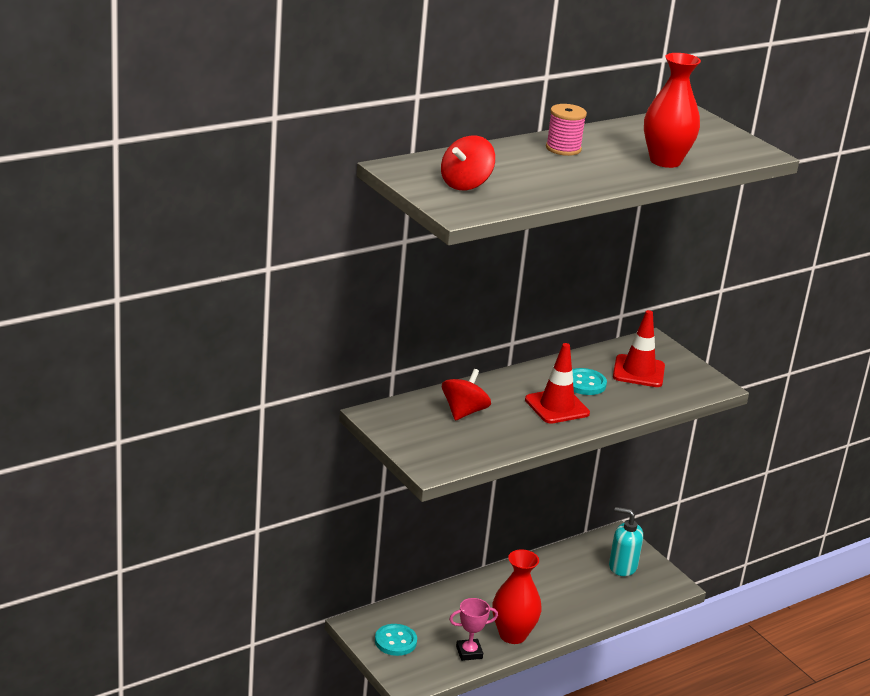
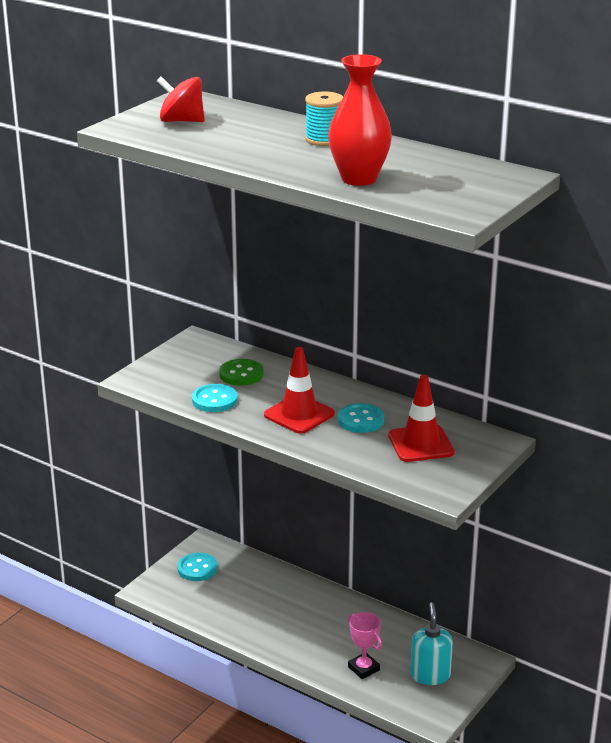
camera: 70 degrees right, 0 degrees up
(464, 412) = (241, 374): red spinning top -> green button
(469, 652) = (213, 611): pink trophy -> pink trophy (363, 668)
(503, 437) = (214, 400): none -> turquoise button
(512, 635) = (258, 630): red vase -> none
(563, 148) = (324, 139): pink spool -> turquoise spool

